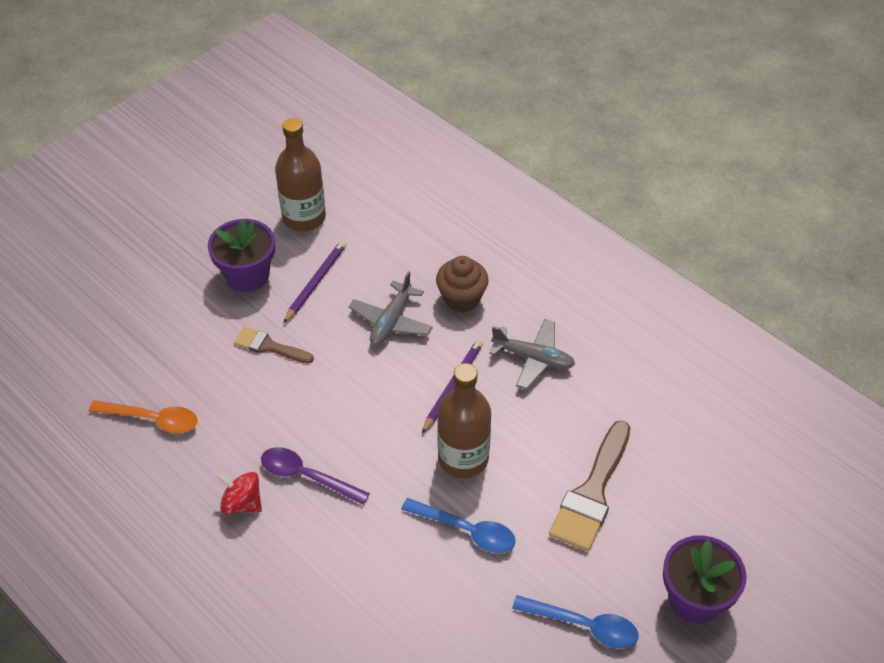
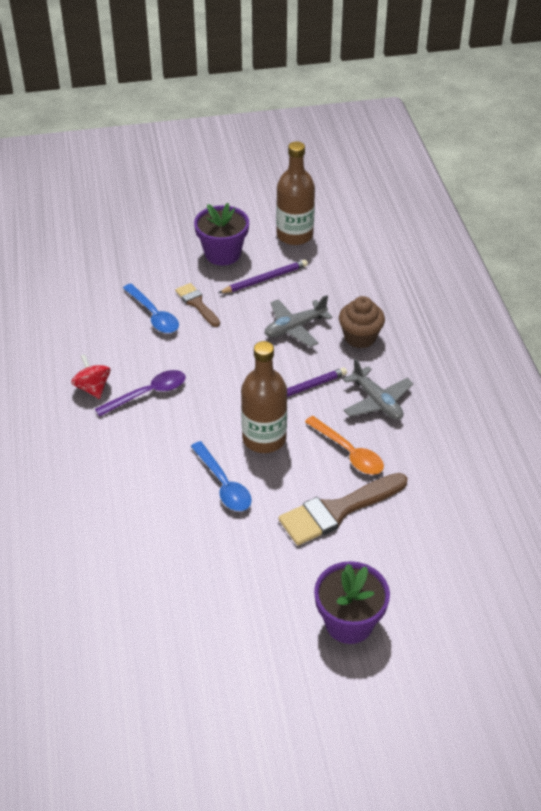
camera: 35 degrees right, 5 degrees down
(152, 419) = (83, 310): orange spoon -> orange spoon (349, 452)
(306, 476) = (148, 394): purple spoon -> purple spoon turned 90 degrees clockwise
(584, 625) = (249, 591): blue spoon -> blue spoon (154, 315)

